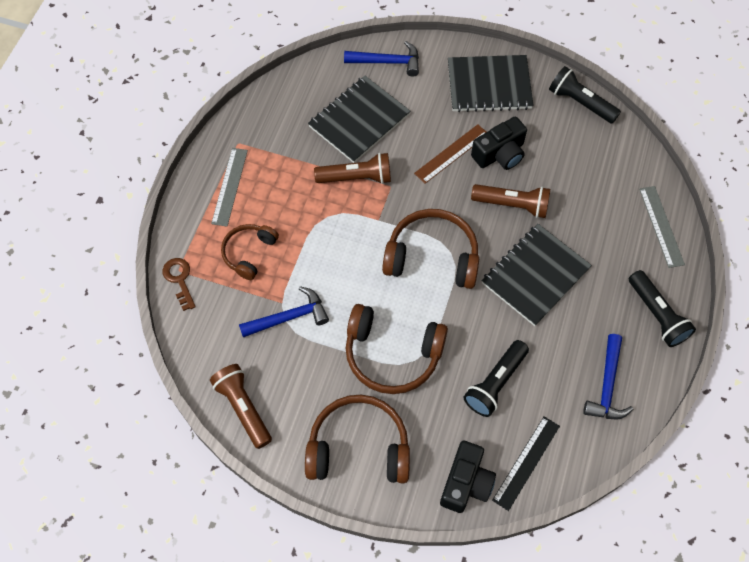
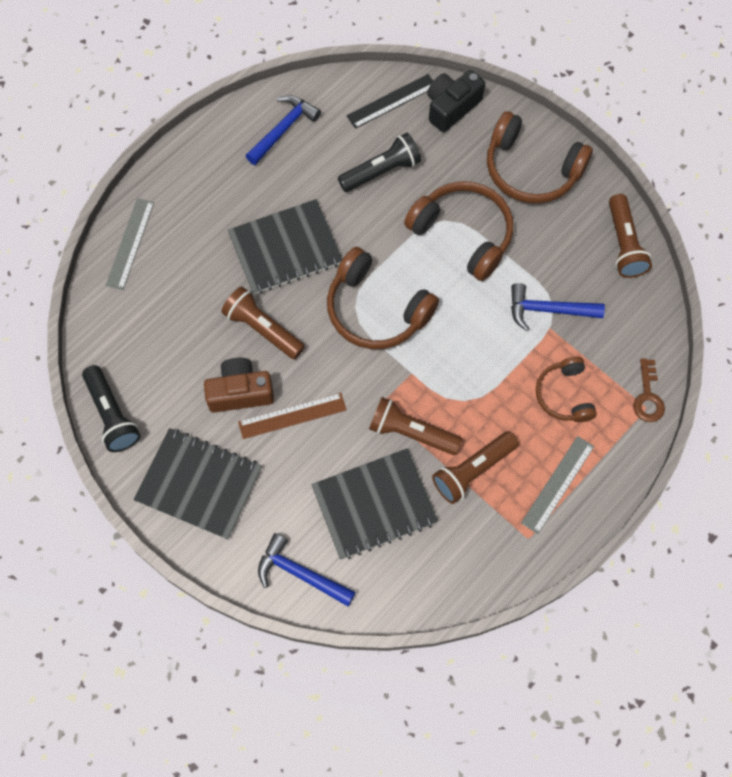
camera: 155 degrees left, 5 degrees up
(249, 253) = (564, 395): brown headphones -> brown headphones turned 120 degrees clockwise
(298, 170) = (473, 471): none -> brown flashlight
(500, 154) = (240, 392): black camera -> brown camera
(657, 315) = (197, 167): black flashlight -> none

